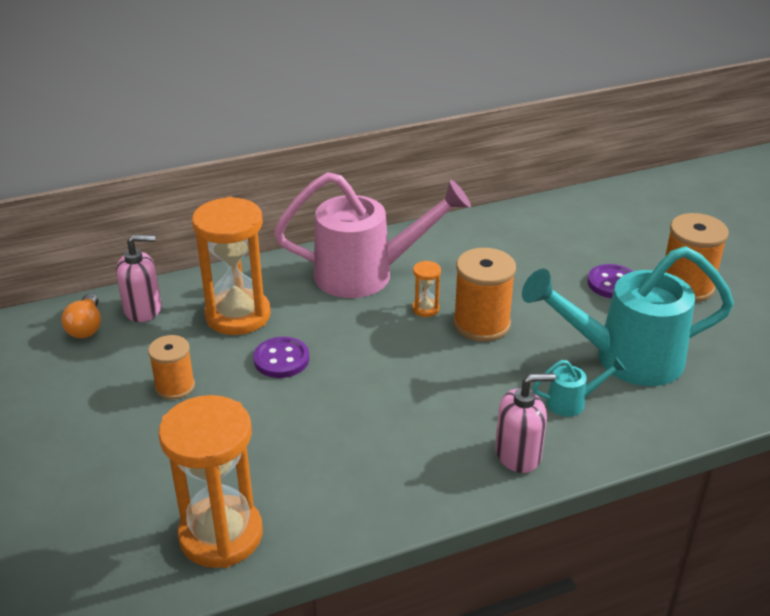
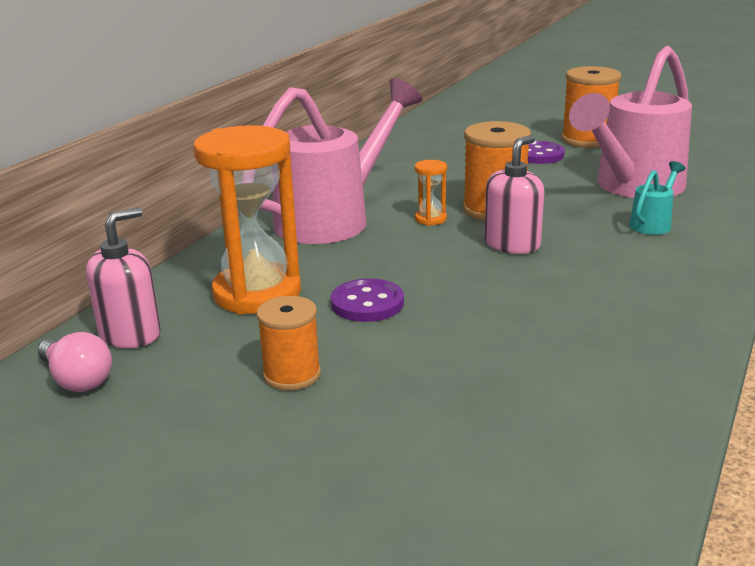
camera: 40 degrees left, 10 degrees down
(86, 327) = (77, 379): orange light bulb -> pink light bulb
(221, 535) = (581, 460): orange hourglass -> none
(518, 454) = (685, 268): pink soap dispenser -> pink soap dispenser (512, 244)
(624, 359) = (632, 188): turquoise watering can -> pink watering can

